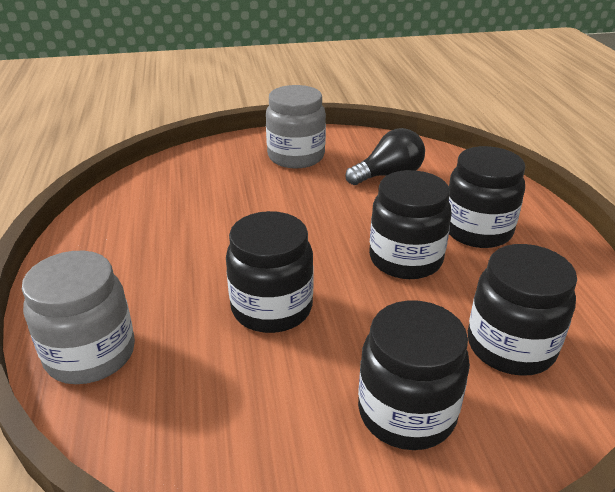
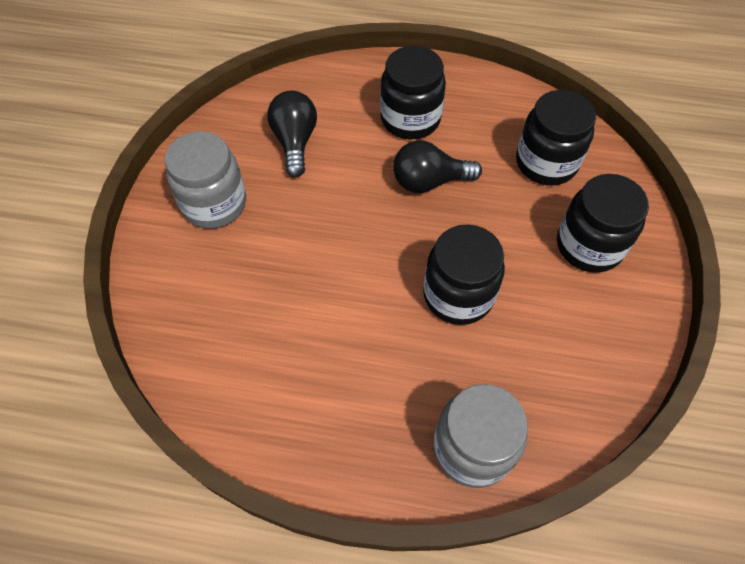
camera: 70 degrees left, 25 degrees up
(405, 259) = (429, 181): black jar -> black light bulb

